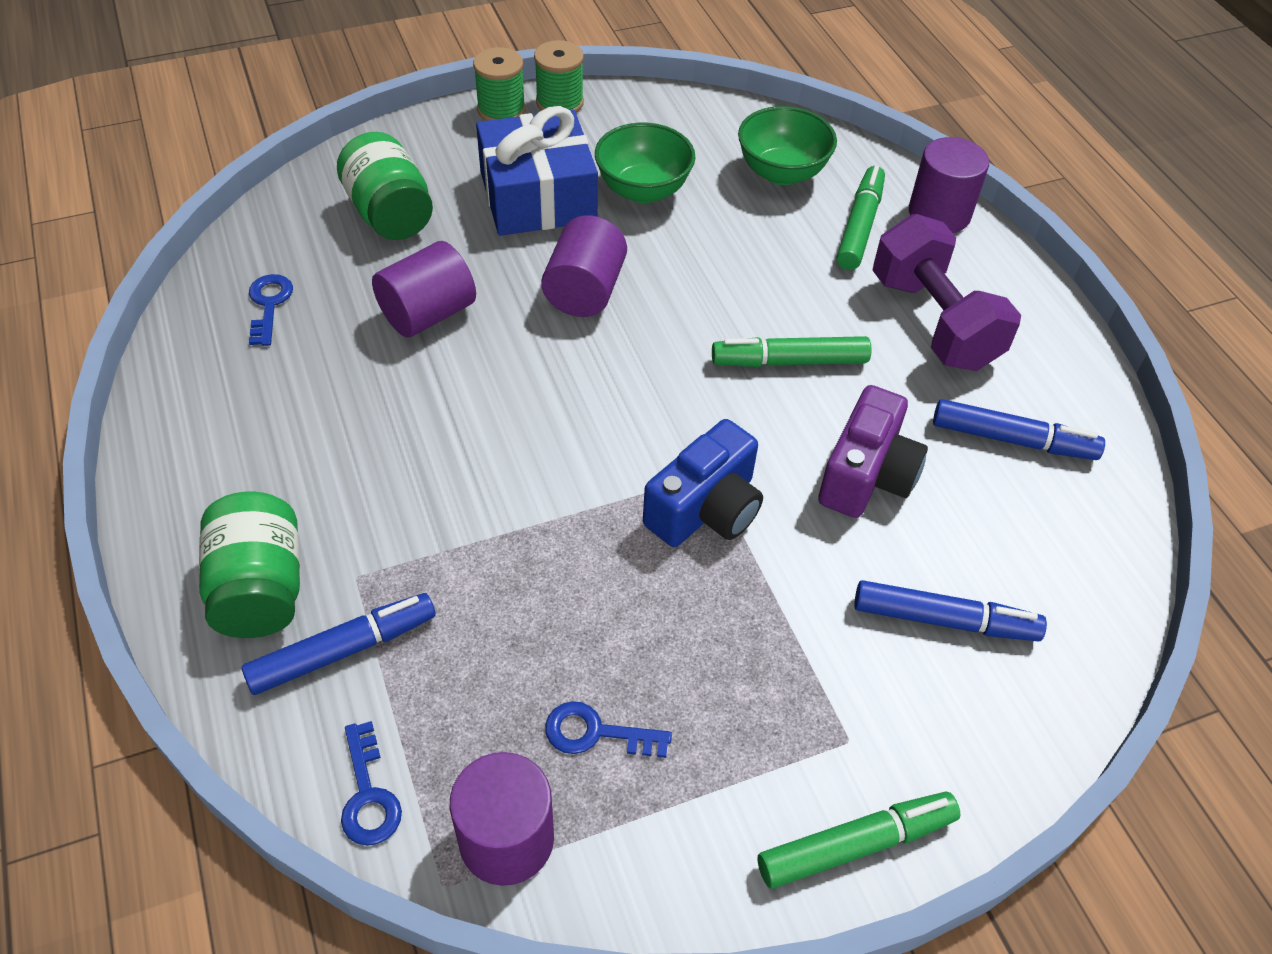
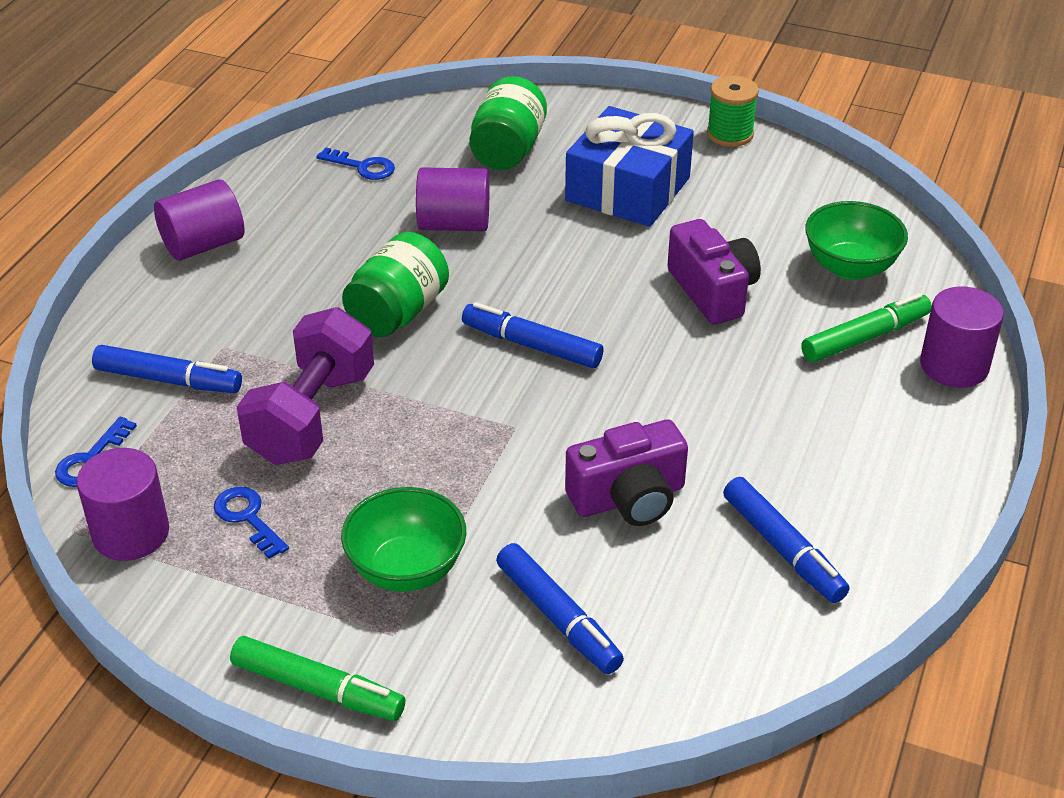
camera: 45 degrees right, 10 degrees down
(260, 588) = (166, 320): green jar -> green jar (398, 312)
(269, 305) = (362, 167): blue key -> blue key turned 75 degrees clockwise
(501, 110) = (677, 119): green spool -> none
(585, 291) = (580, 267): purple cylinder -> purple cylinder (203, 245)
(633, 389) = (531, 345): none -> blue marker
(643, 190) = (715, 224): green bowl -> green bowl (406, 569)
(706, 509) = (483, 445): blue camera -> none
(711, 251) = (713, 291): none -> purple camera
(789, 361) = (672, 394): green marker -> none
(933, 322) = (833, 435): purple dumbbell -> purple dumbbell (311, 416)

